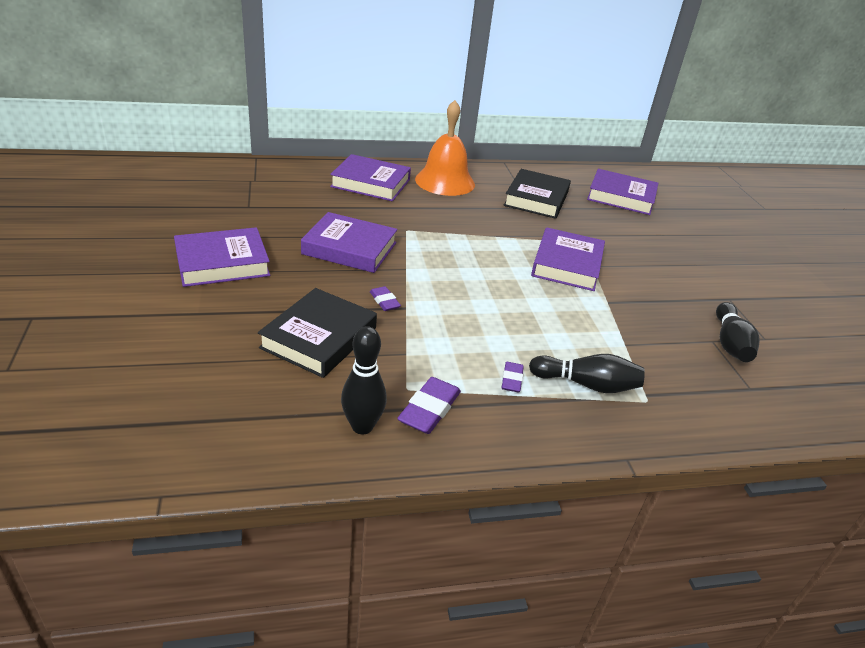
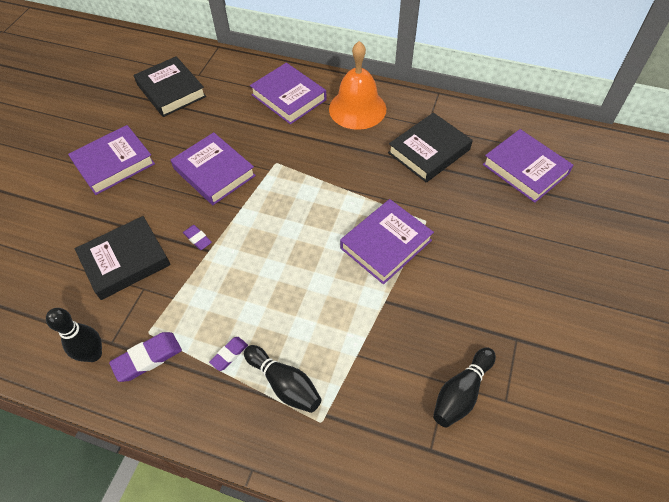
camera: 35 degrees right, 20 degrees up
(222, 263) = (114, 163): purple book -> purple book turned 45 degrees counterclockwise
(235, 196) = (171, 90): none -> black book
(384, 301) = (197, 239): purple eraser -> purple eraser turned 45 degrees counterclockwise

